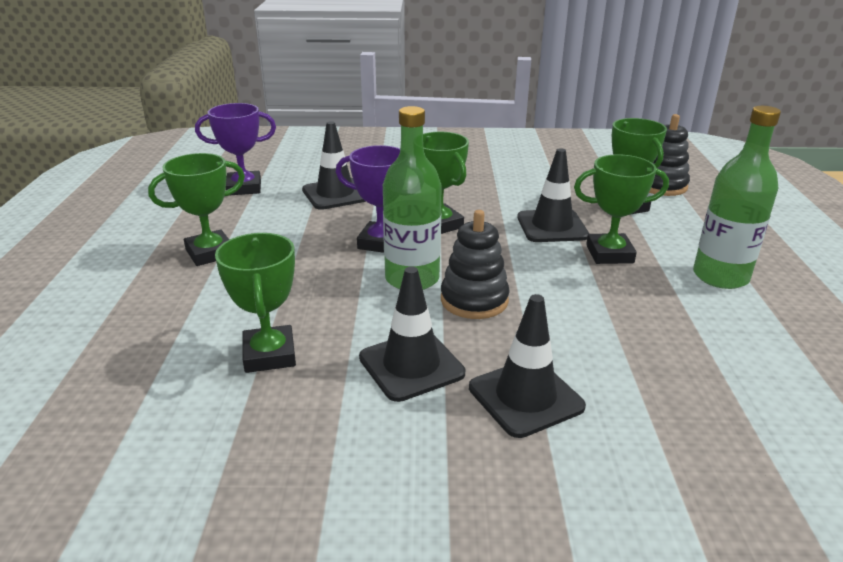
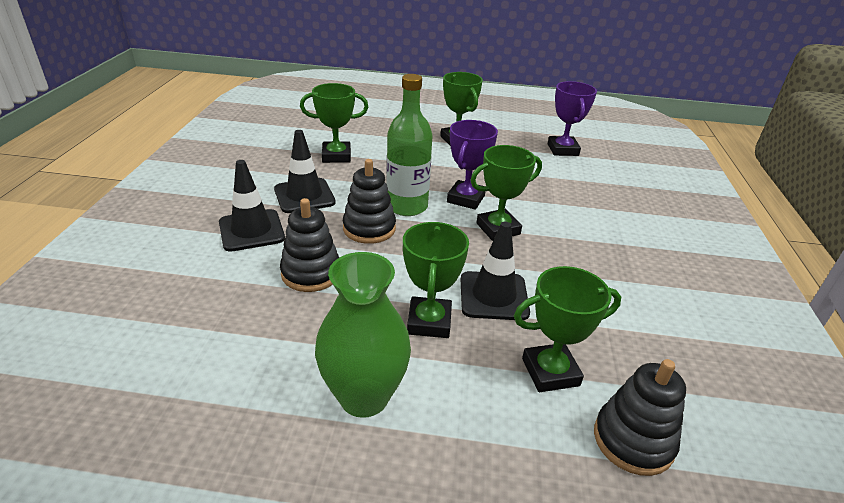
camera: 95 degrees right, 5 degrees up
(335, 194) = (557, 185): black traffic cone -> none
(585, 328) = (311, 273): none -> black stacking toy
(720, 276) = (364, 397): green bottle -> green vase

